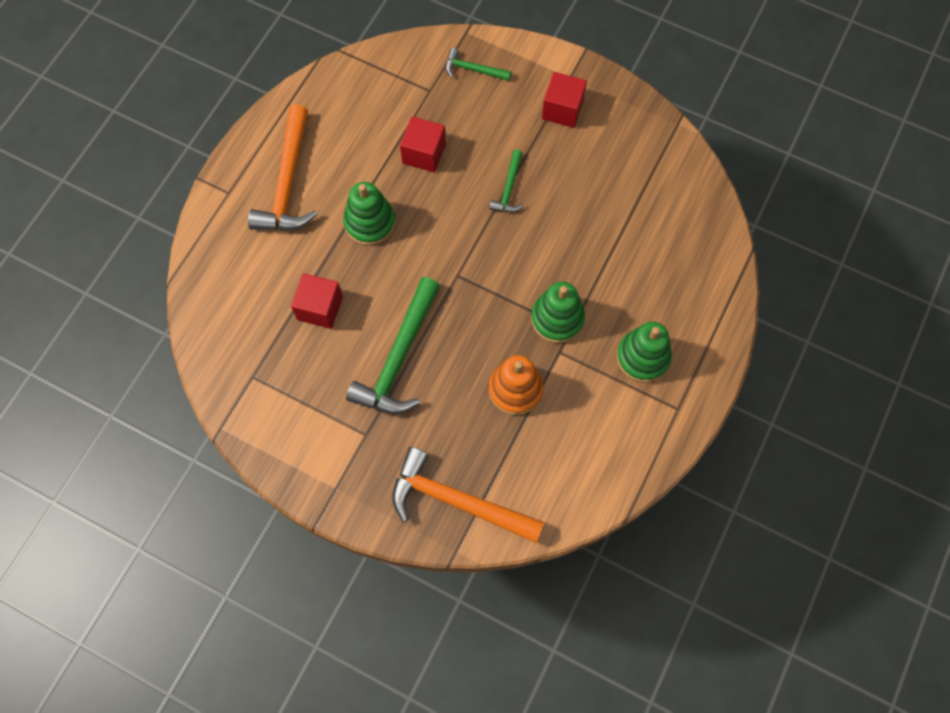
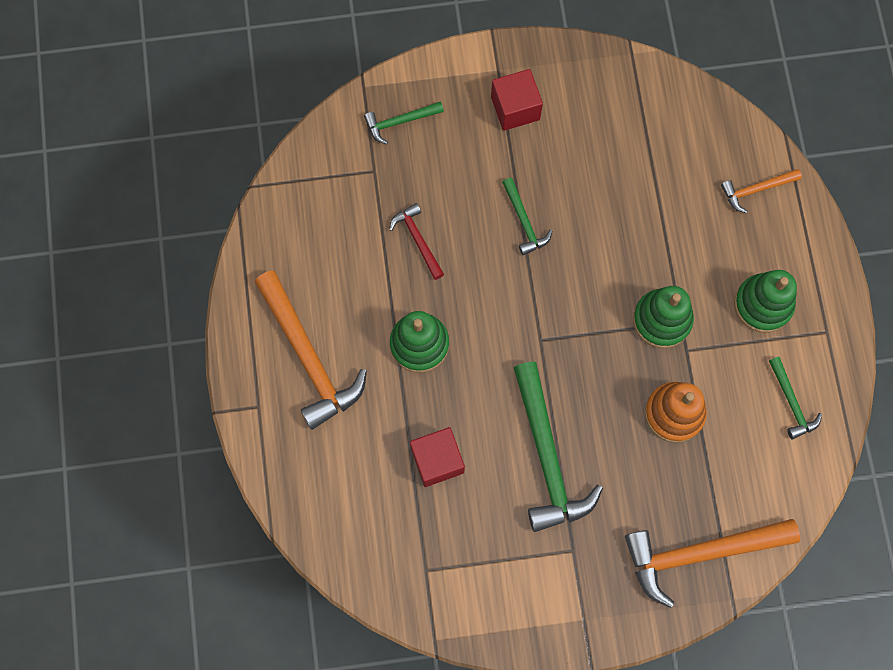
camera: 35 degrees left, 5 degrees up
(424, 153) = (418, 240): red cube -> red hammer
(611, 441) = (791, 402): none -> green hammer
(700, 274) = (756, 190): none -> orange hammer

